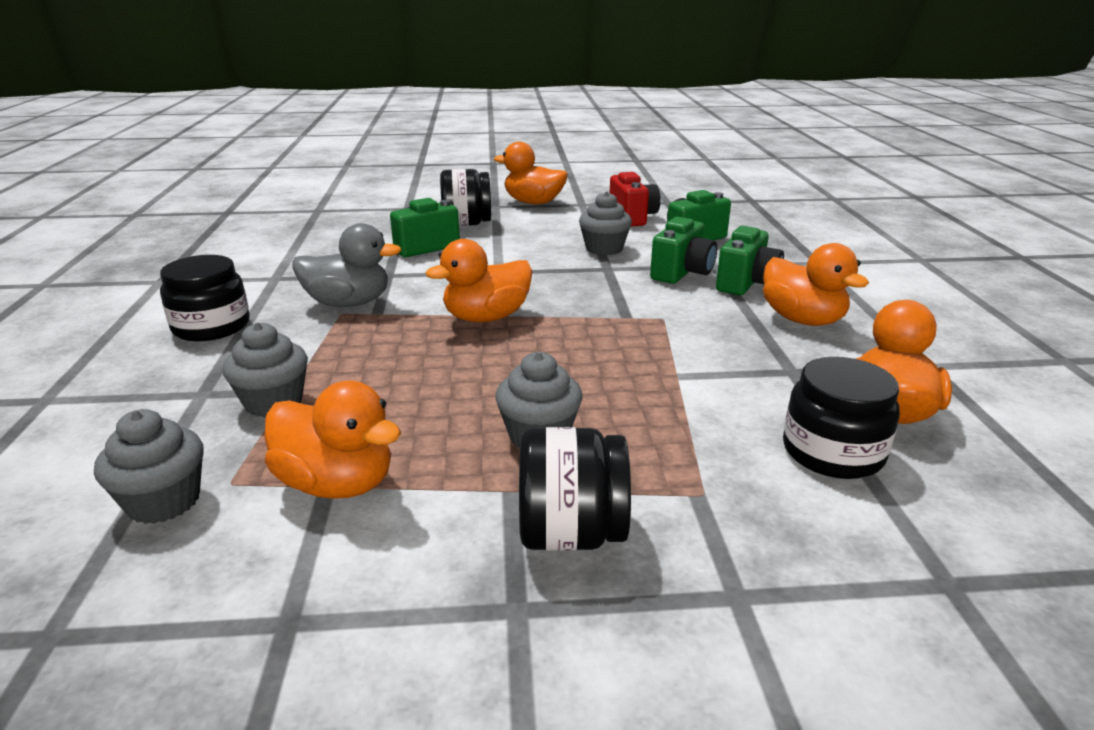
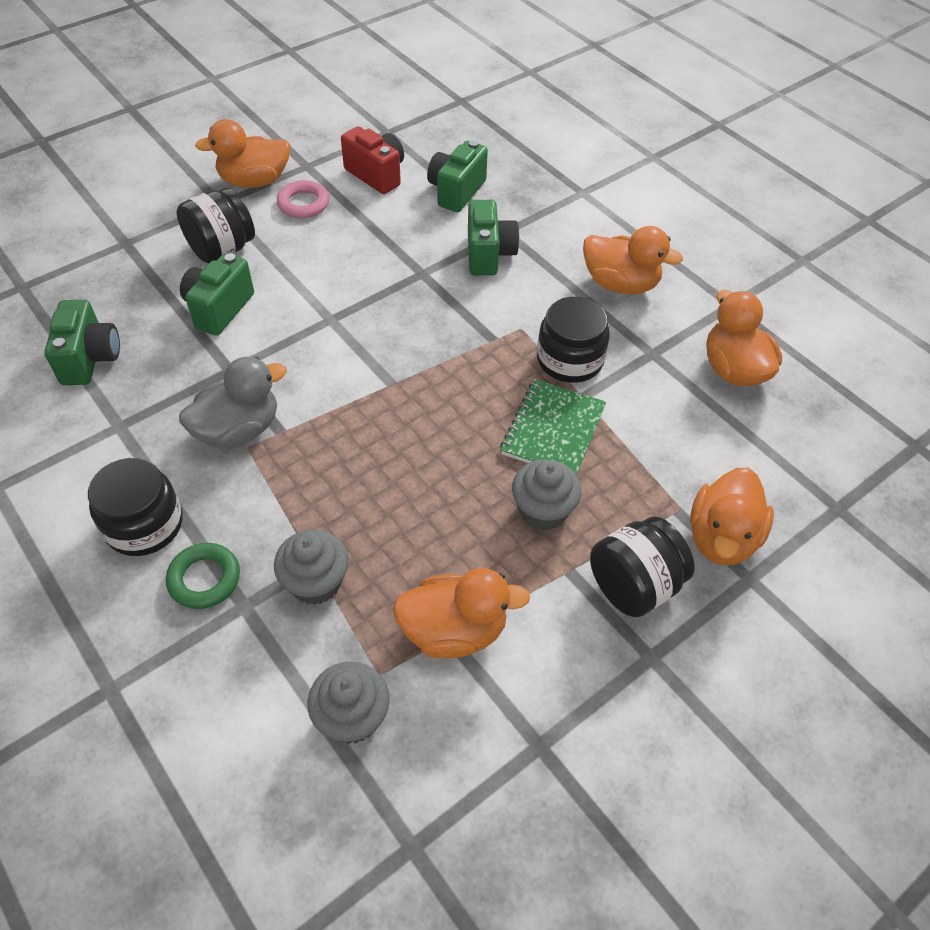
camera: 35 degrees left, 25 degrees up
(201, 368) = (204, 579): none -> green ring
(486, 317) = (382, 392): orange duck -> orange duck (722, 538)
(555, 218) = (303, 204): none -> pink ring
(604, 249) = (393, 241): grey cupcake -> none
(618, 387) = (553, 430): none -> green notebook
(746, 284) = (549, 249): green camera -> green camera (90, 359)
(832, 452) = (726, 429): black jar -> black jar (570, 360)

